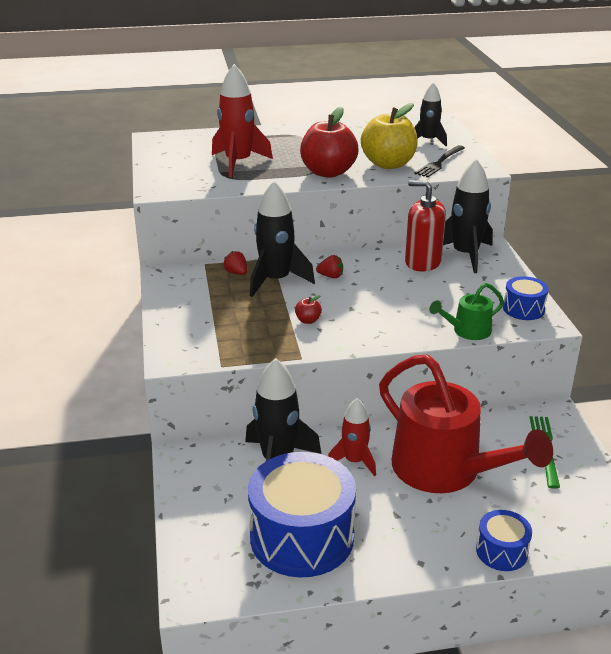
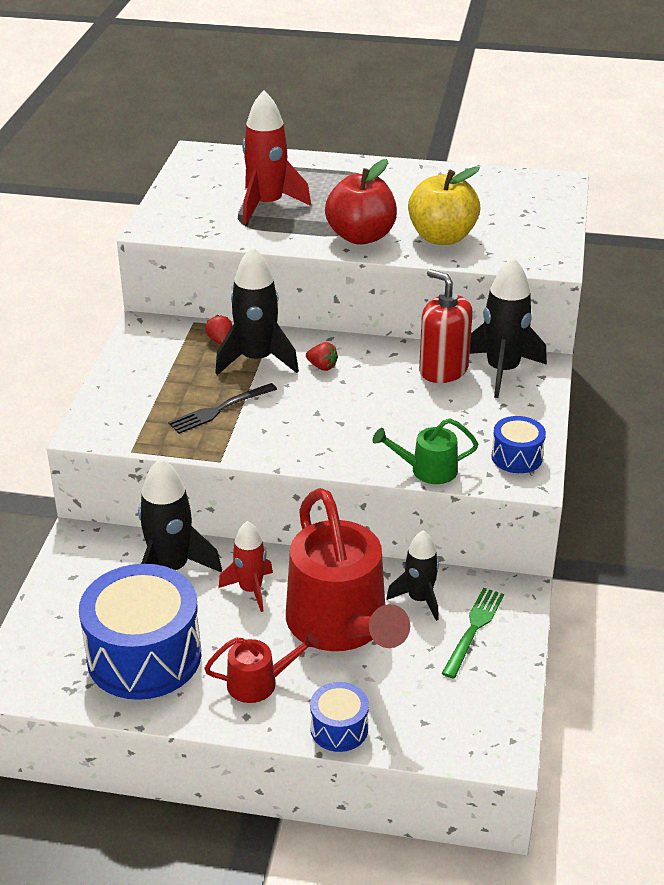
camera: 20 degrees right, 5 degrees up
(308, 320) = (258, 417): red apple -> none
(412, 532) = (259, 683): none -> red watering can
(428, 141) = (520, 211): black rocket -> black rocket (419, 599)
(439, 163) = (507, 246): black fork -> black fork (219, 410)

